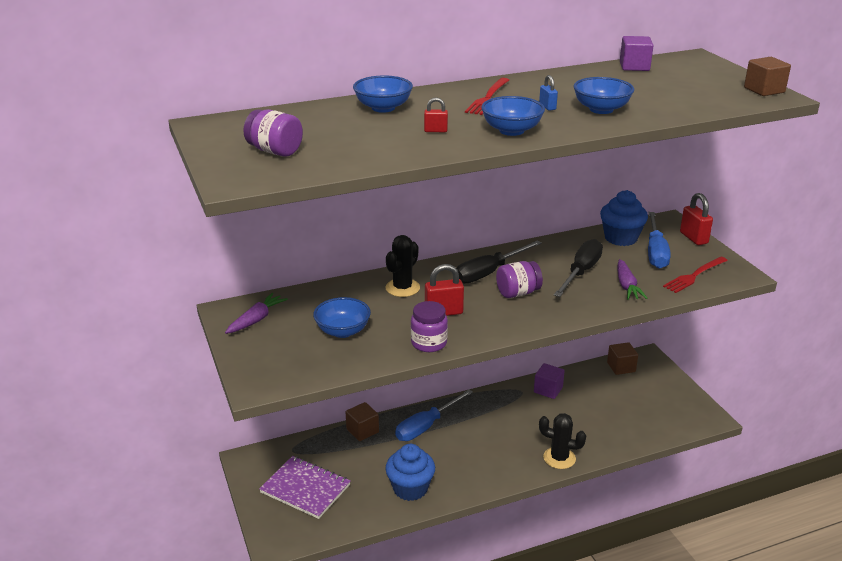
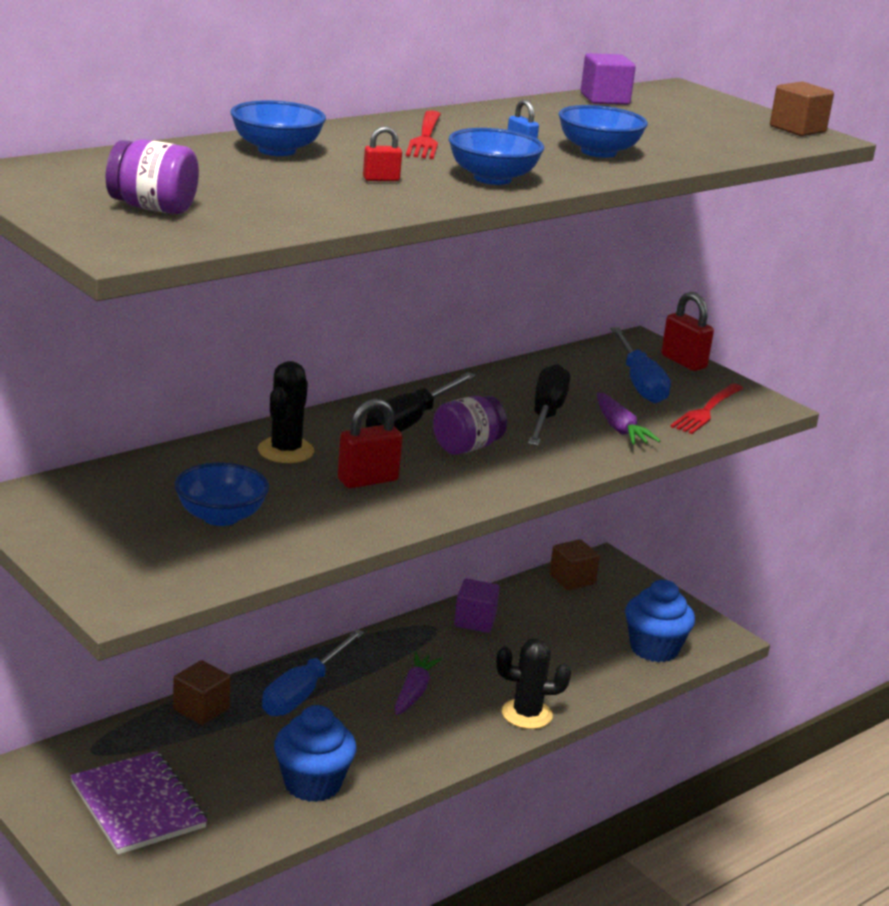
camera: 20 degrees left, 5 degrees down
(256, 319) = (67, 510): purple carrot -> purple carrot (414, 691)
(305, 489) = (138, 805): purple notebook -> purple notebook turned 45 degrees clockwise
(429, 343) = (366, 523): purple jar -> none
(620, 238) = (581, 366): blue cupcake -> blue cupcake (654, 649)

